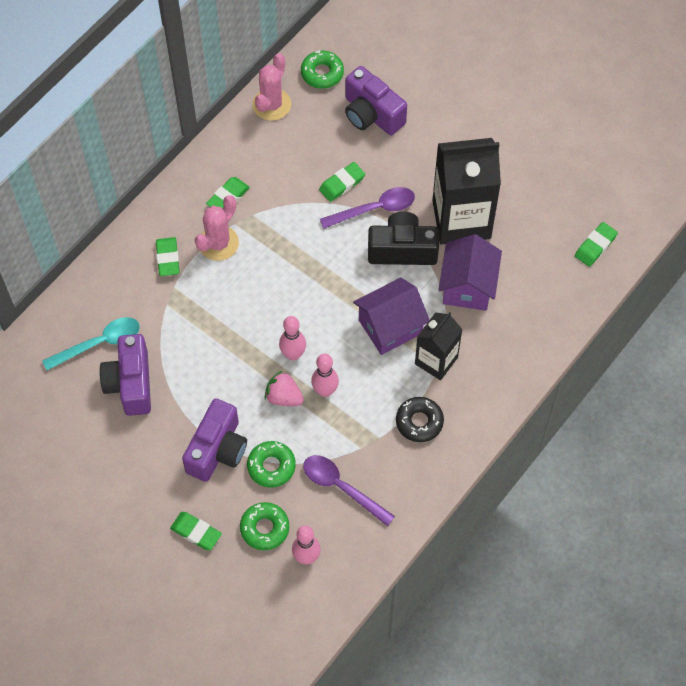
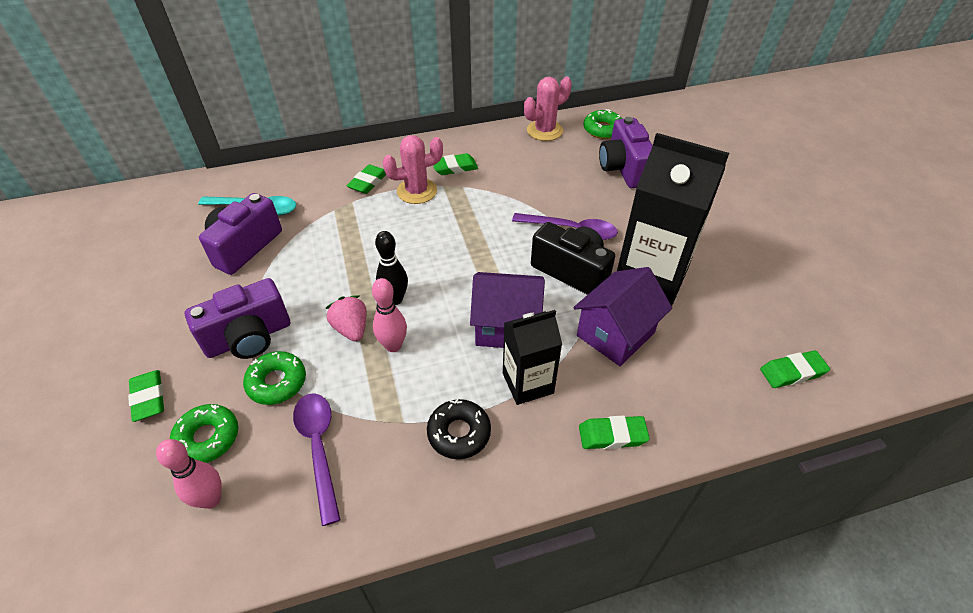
camera: 35 degrees right, 15 degrees down
(293, 354) = (395, 299): pink bowling pin -> black bowling pin
(342, 184) = (557, 200): green eraser -> green eraser (612, 435)

